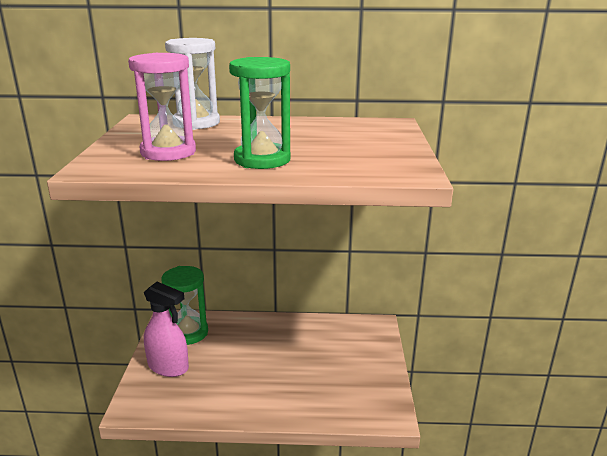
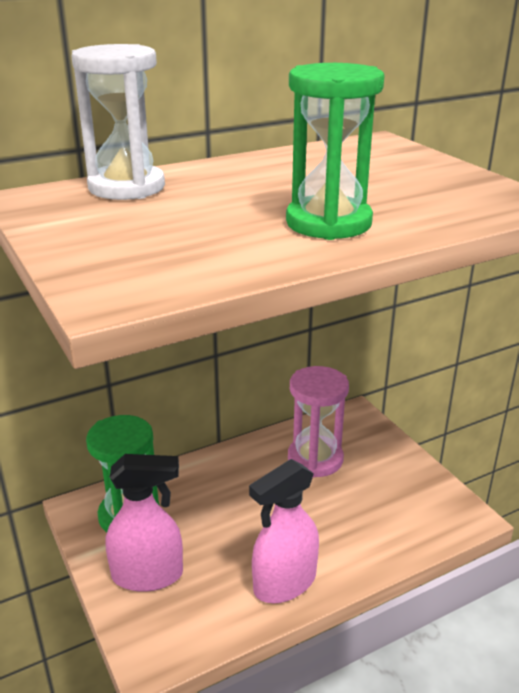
camera: 30 degrees left, 5 degrees up
(168, 152) = (178, 241): pink hourglass -> pink hourglass (315, 459)
(235, 403) = (284, 583): none -> pink spray bottle

